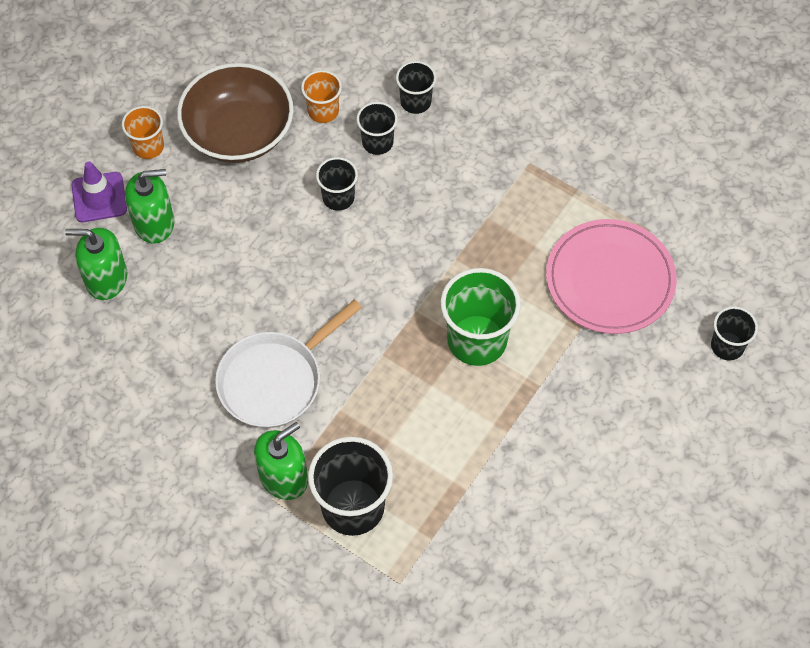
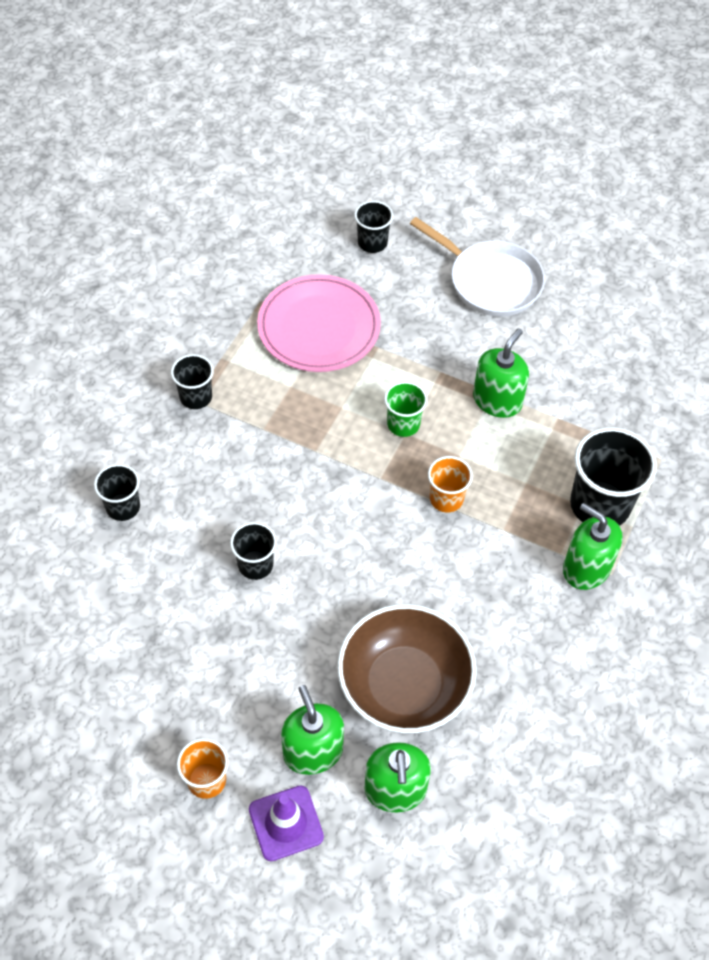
camera: 100 degrees left, 5 degrees down
(239, 132) = (177, 681): brown bowl -> brown bowl (404, 685)
(275, 380) = (484, 592): white pan -> white pan (490, 281)
(323, 111) = (141, 596): orange cup -> orange cup (446, 499)
(377, 142) = (180, 537): black cup -> black cup (196, 397)
(477, 340) = (403, 424): green cup -> green cup, size x0.56
(496, 434) = (497, 400): none -> green soap dispenser

